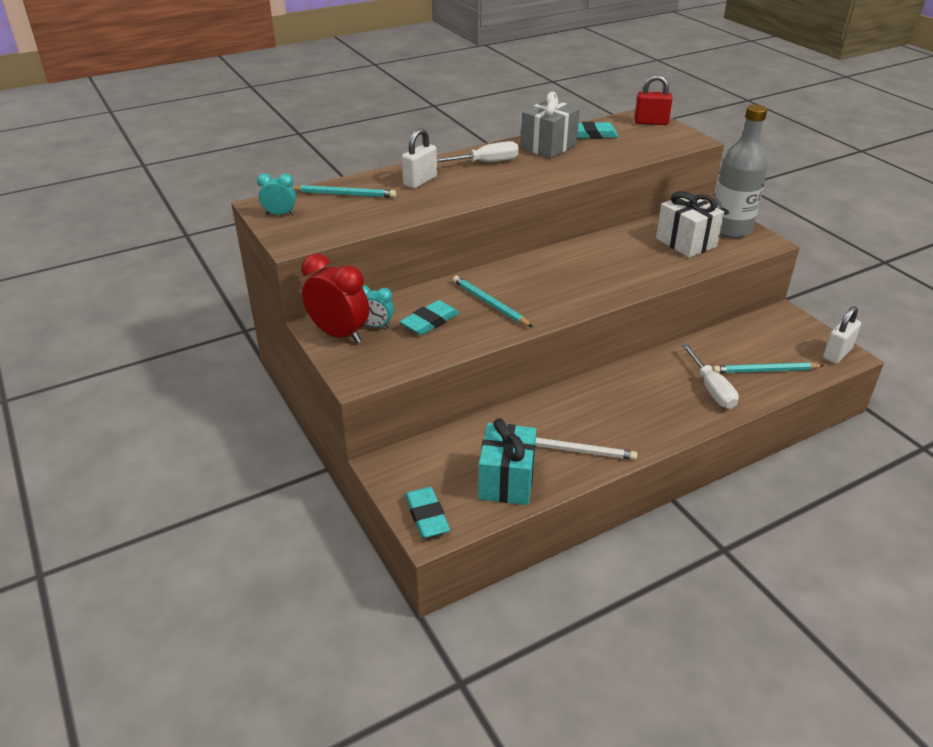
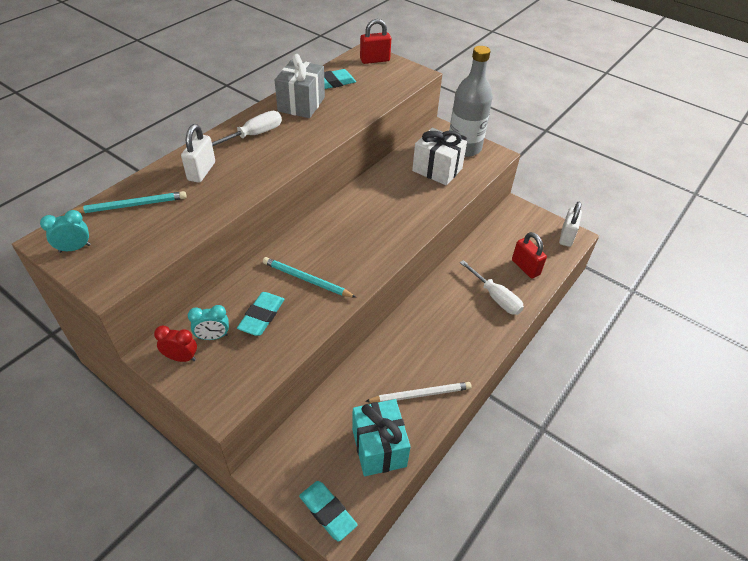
camera: 25 degrees left, 10 degrees up
(339, 334) = (181, 357): red clock -> red clock, size x0.55
(765, 371) = (525, 267): turquoise pencil -> red padlock

